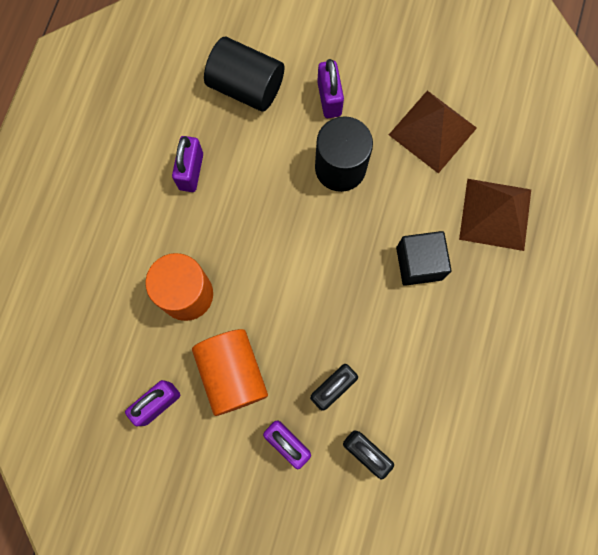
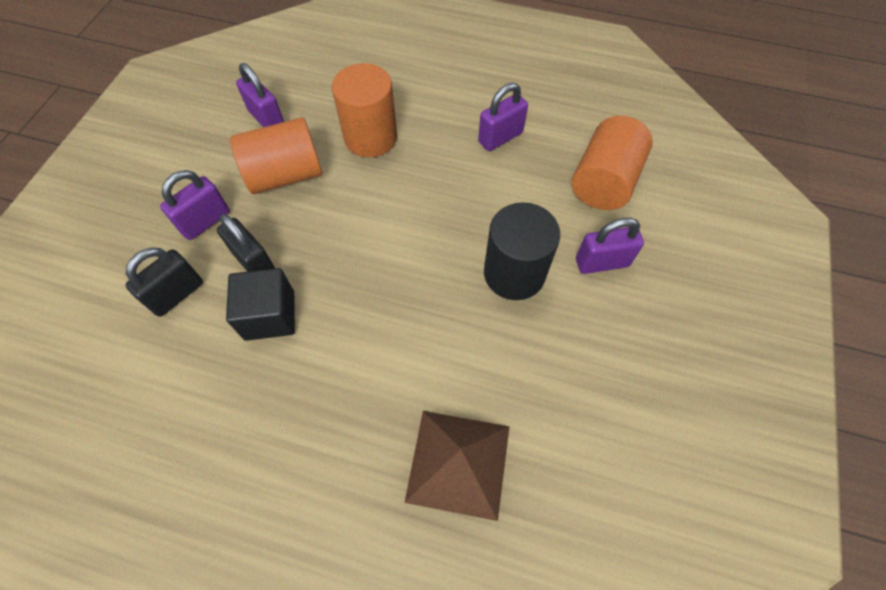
camera: 90 degrees right, 15 degrees down
(191, 171) = (500, 137): purple padlock -> purple padlock turned 45 degrees counterclockwise
(246, 87) = (604, 182): black cylinder -> orange cylinder
(419, 263) = (392, 359): black cube -> black cube (270, 315)
(432, 131) = (574, 382): brown pyramid -> none

